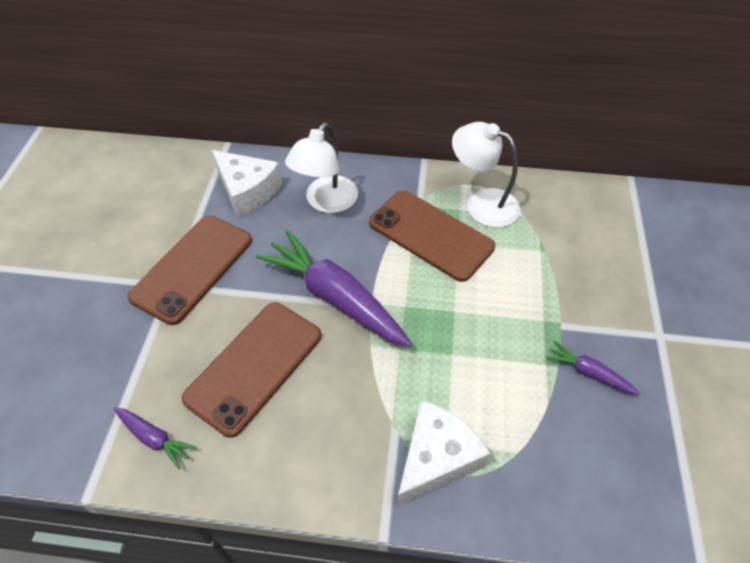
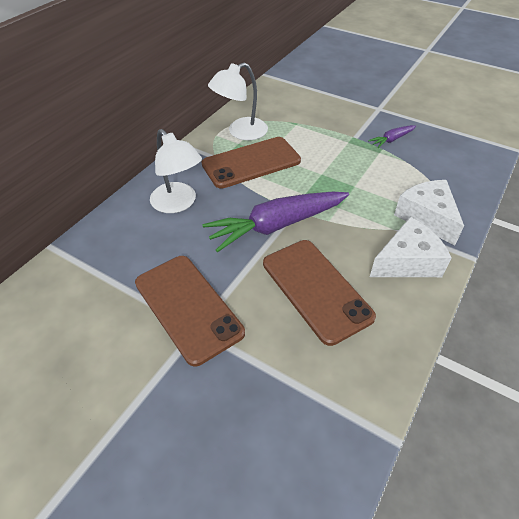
camera: 65 degrees left, 5 degrees down
(154, 438) = (356, 374): purple carrot -> none
(247, 191) = (125, 247): white cheese -> white cheese (407, 262)

